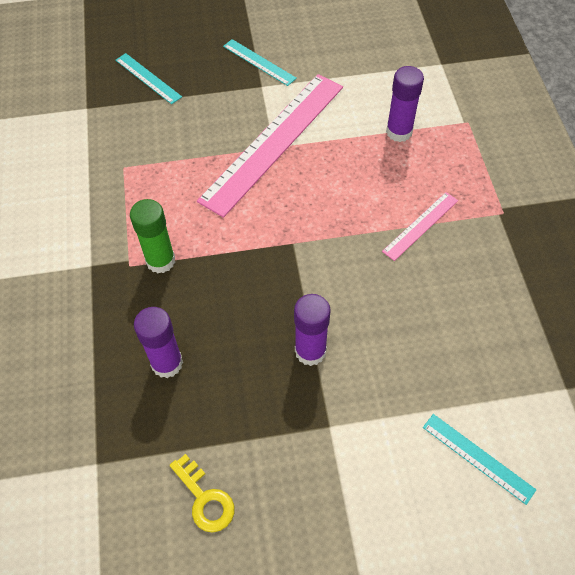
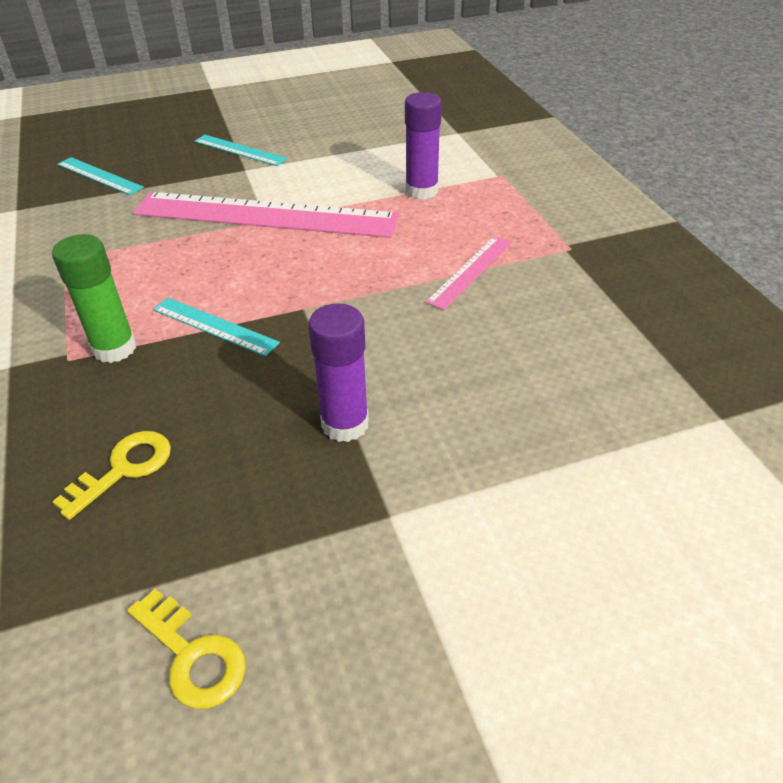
camera: 10 degrees left, 15 degrees down
(167, 363) = (124, 469): purple glue stick -> yellow key
(273, 142) = (265, 215): pink ruler -> pink ruler turned 75 degrees clockwise
(478, 458) = (627, 523): turquoise ruler -> turquoise ruler (214, 326)

